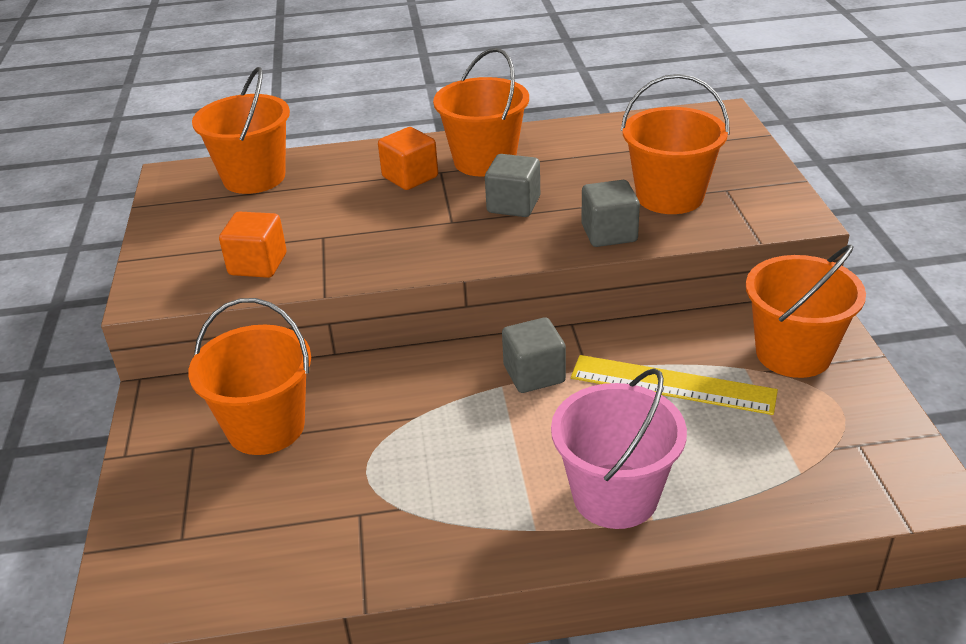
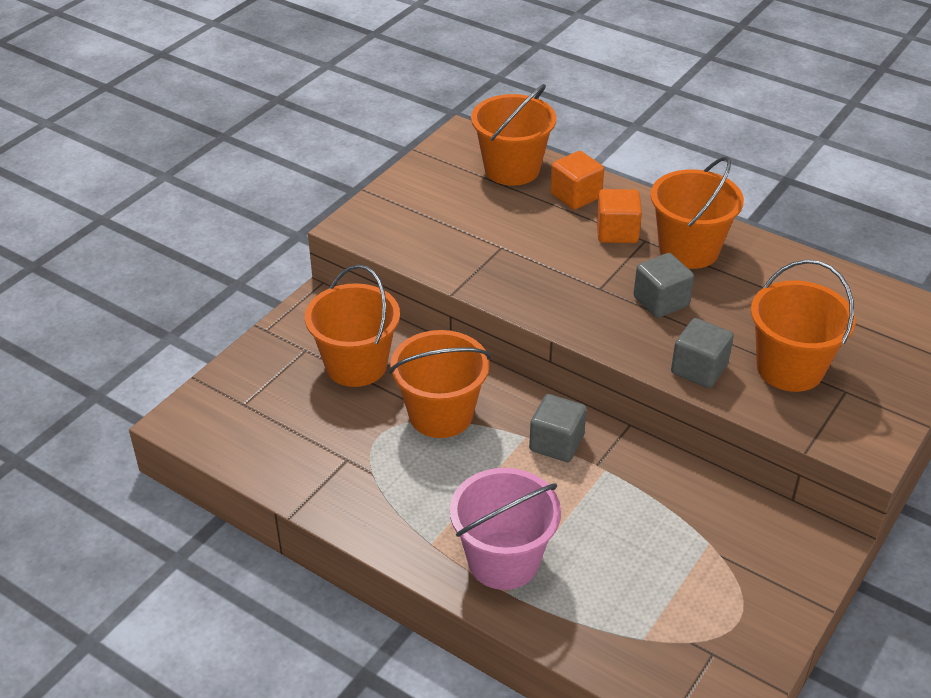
camera: 40 degrees right, 5 degrees up
(258, 264) = (438, 244): orange cube -> orange cube (575, 196)
(672, 384) = (640, 517): yellow ruler -> none
(793, 353) = (762, 558): orange bucket -> orange bucket (441, 414)

